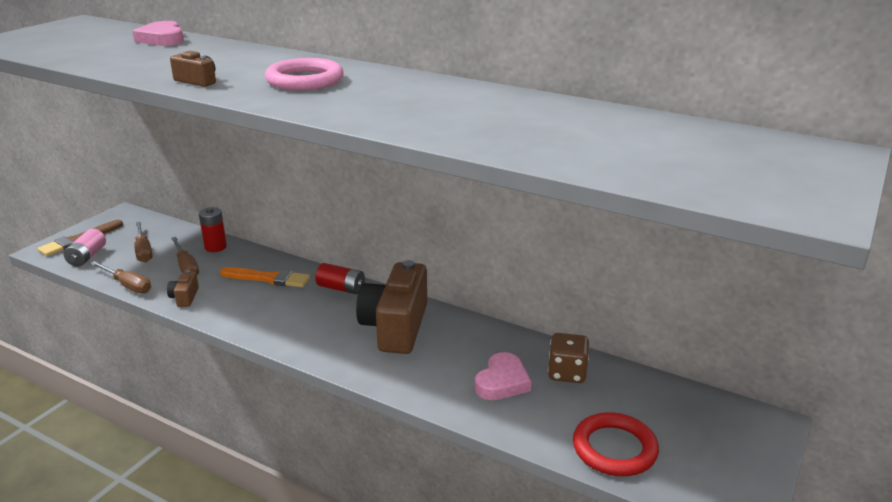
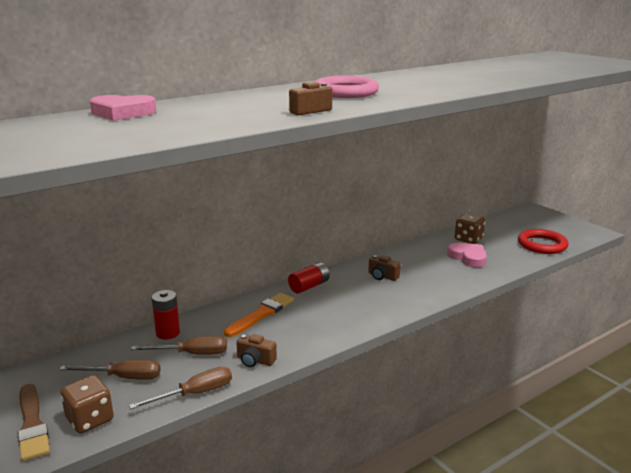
camera: 65 degrees left, 5 degrees down
(87, 257) = (90, 419): pink battery -> brown dice
(395, 327) = (382, 276): brown camera -> brown camera, size x0.43

